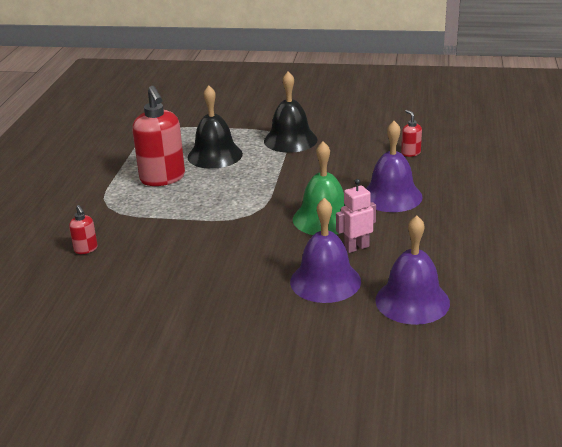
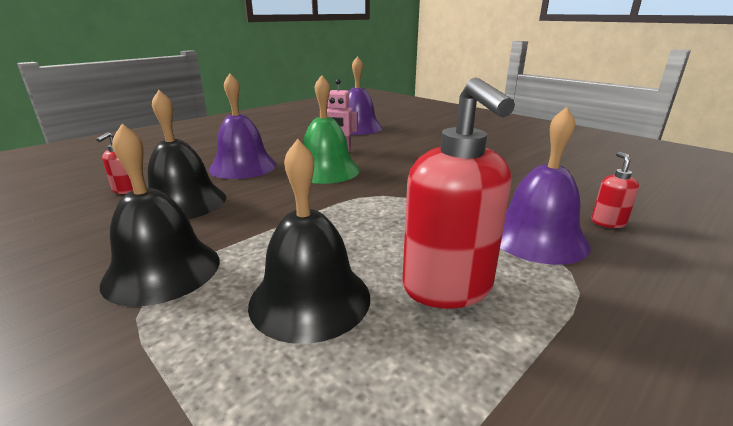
camera: 145 degrees left, 5 degrees down
(163, 178) = (447, 288): red soap dispenser -> red soap dispenser turned 150 degrees clockwise
(325, 281) = (391, 144): purple bell -> purple bell (537, 237)
(358, 161) = (184, 202): none -> black bell

